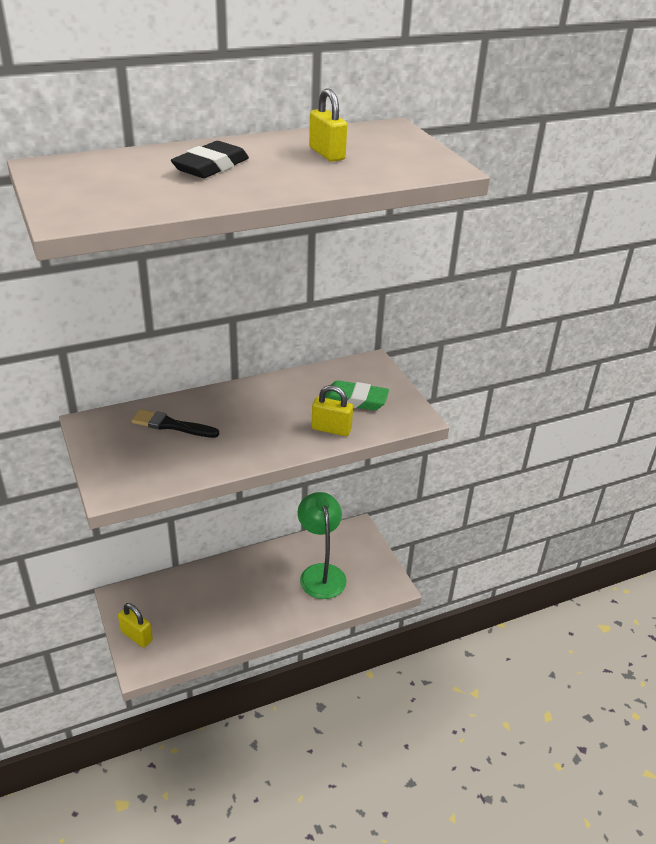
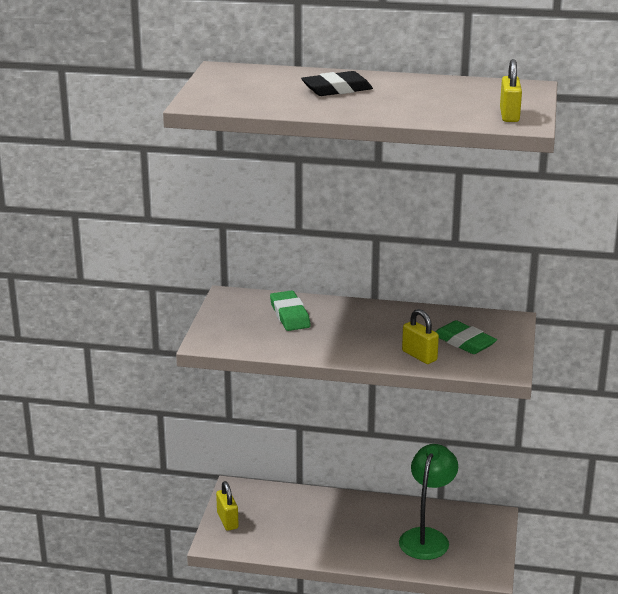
camera: 35 degrees right, 10 degrees down
(171, 425) = (290, 315): black brush -> green eraser
(327, 154) = (440, 96): yellow padlock -> yellow padlock (509, 115)

